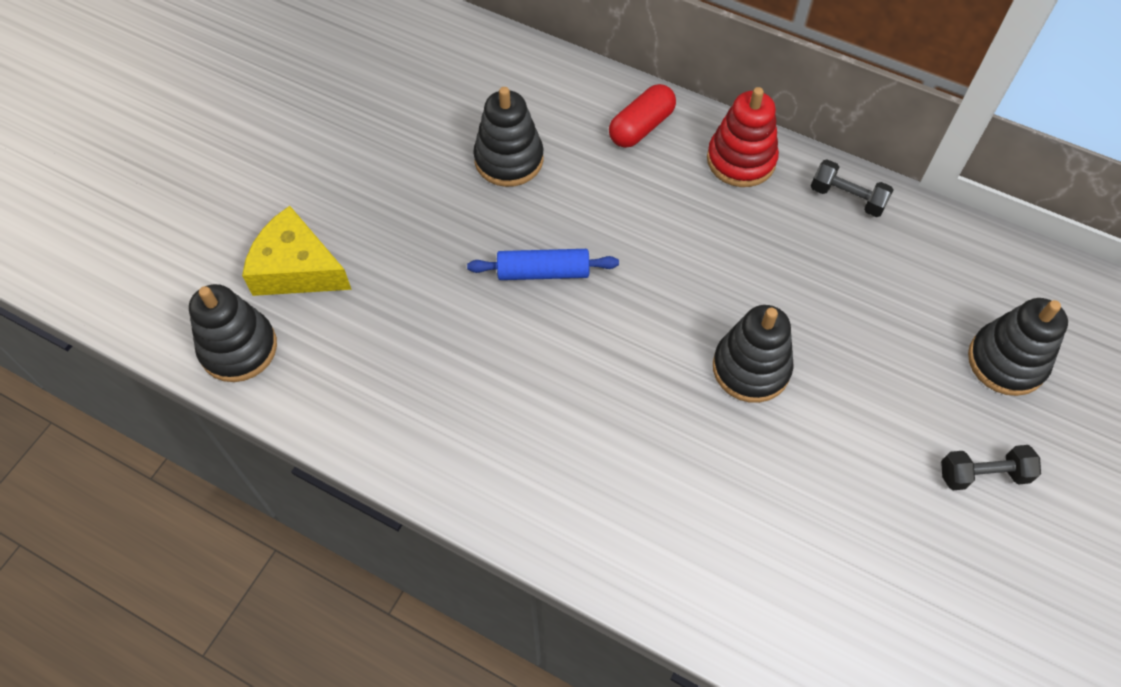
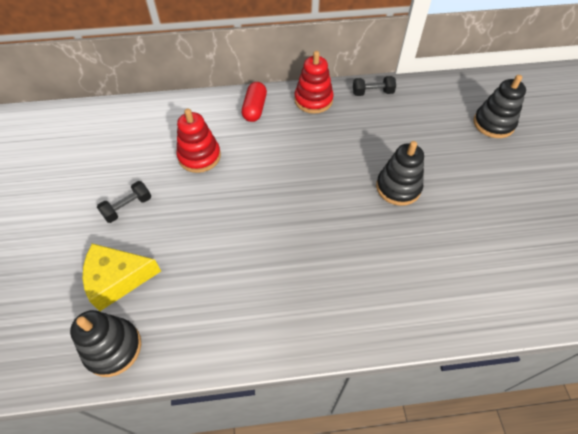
camera: 35 degrees left, 5 degrees down
(509, 159) = (199, 156): black stacking toy -> red stacking toy
(543, 272) = (262, 200): blue rolling pin -> none
(983, 474) = (529, 174): black dumbbell -> black dumbbell (128, 207)

